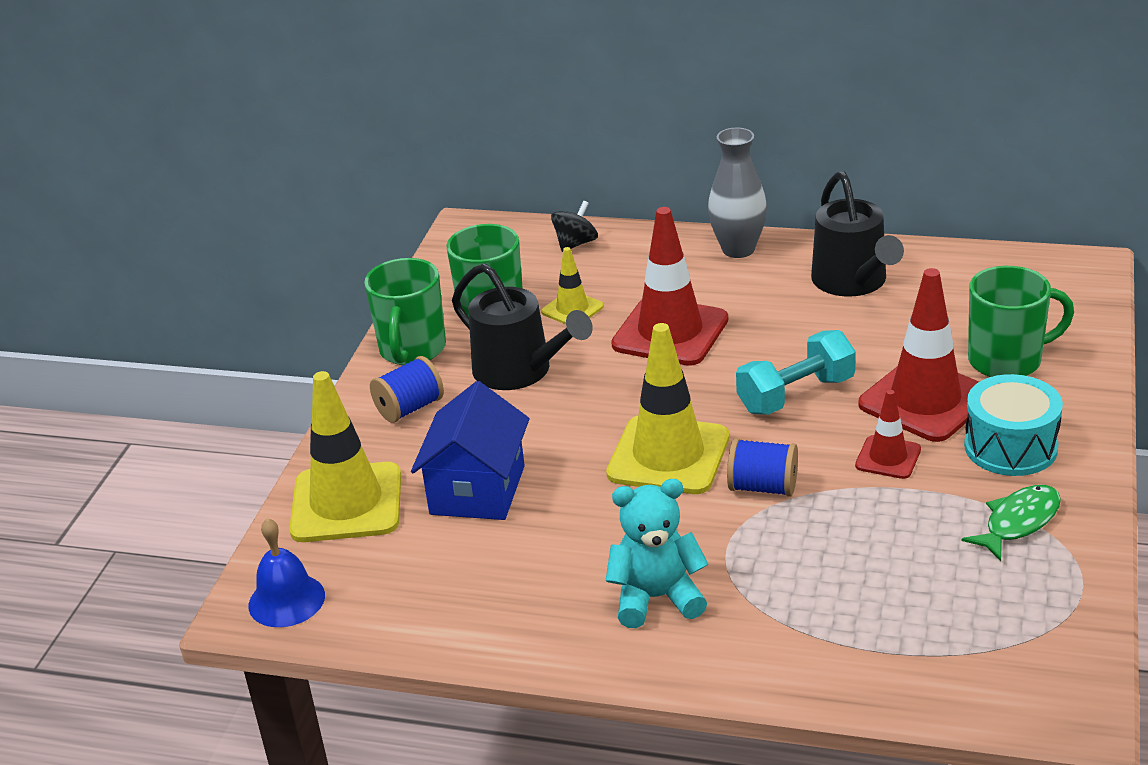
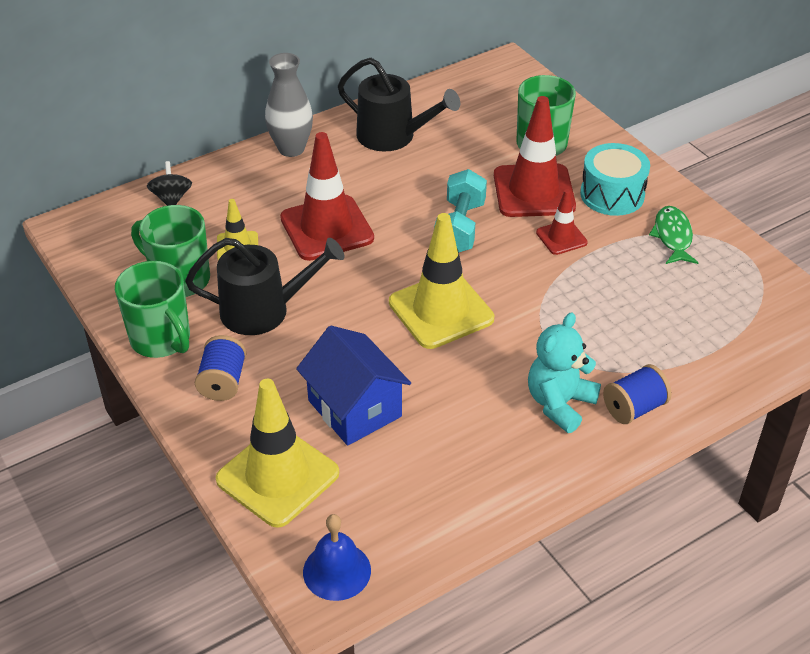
camera: 50 degrees left, 10 degrees up
(763, 487) = (521, 297): blue spool -> blue spool (634, 408)

